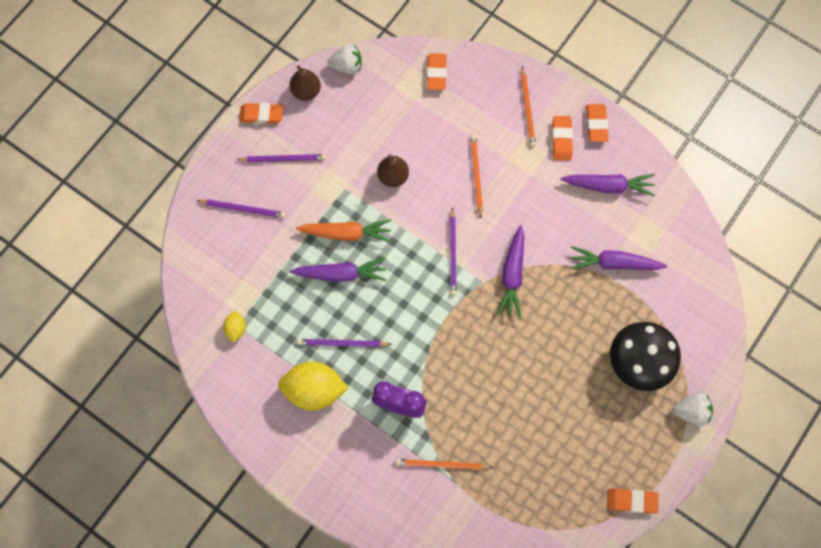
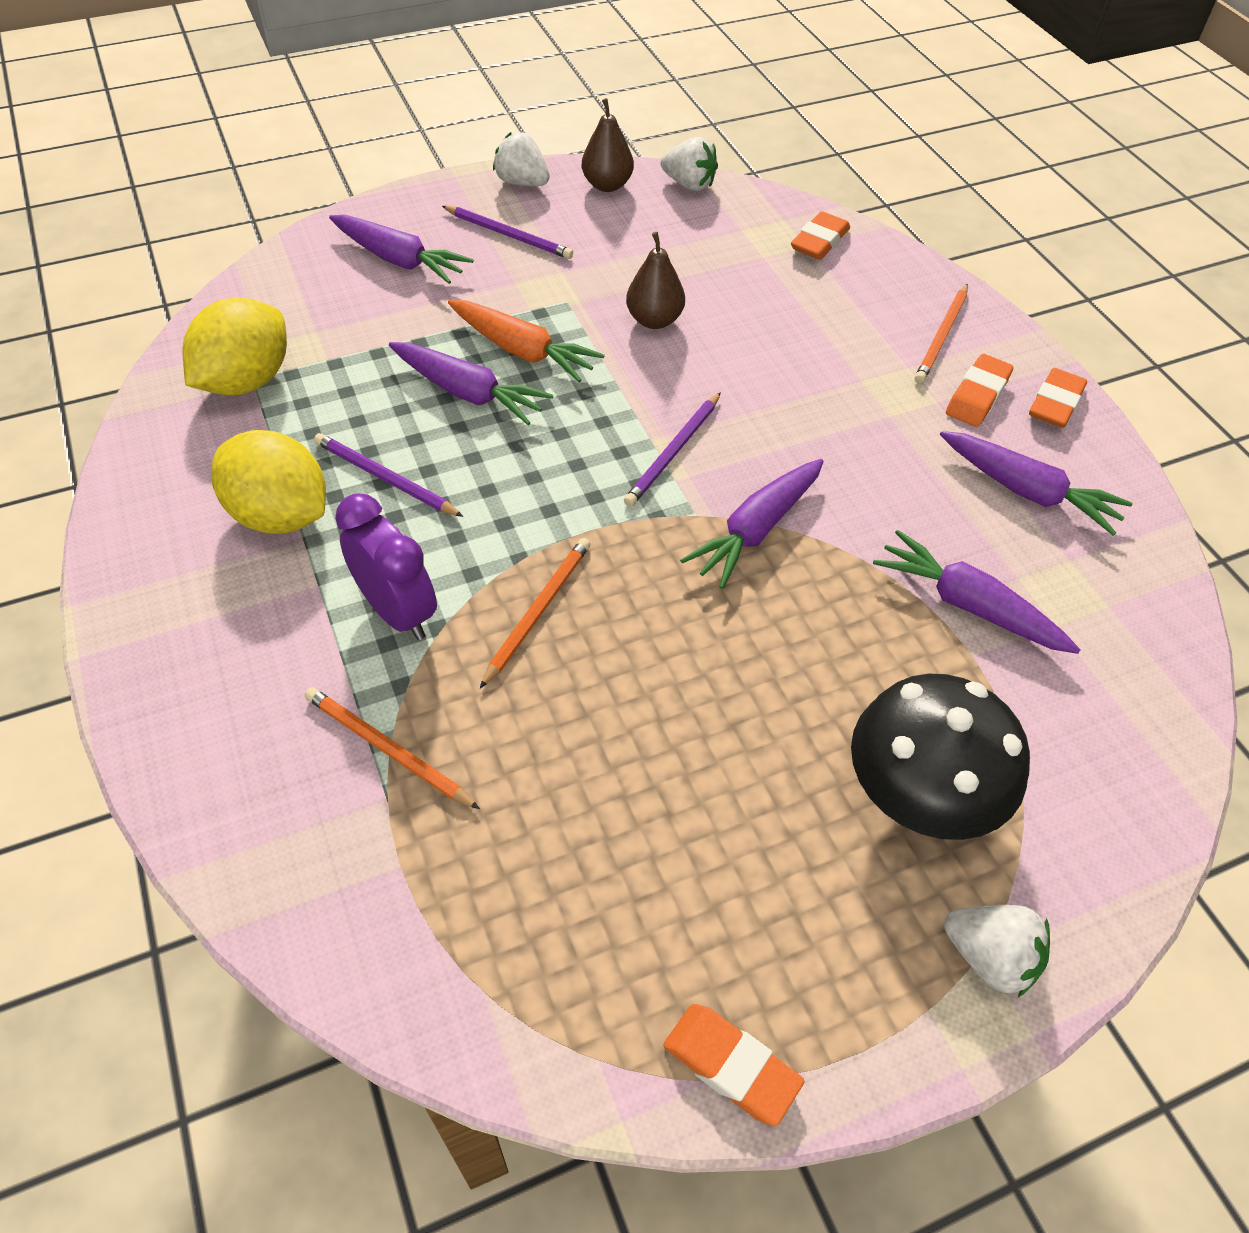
camera: 30 degrees right, 20 degrees down
(236, 329) = (246, 381): yellow lemon -> yellow lemon, size x2.10
(243, 209) = (399, 260): purple pencil -> purple carrot
(261, 115) = (522, 183): orange eraser -> white strawberry
(476, 175) = (793, 375): orange pencil -> orange pencil (538, 611)

